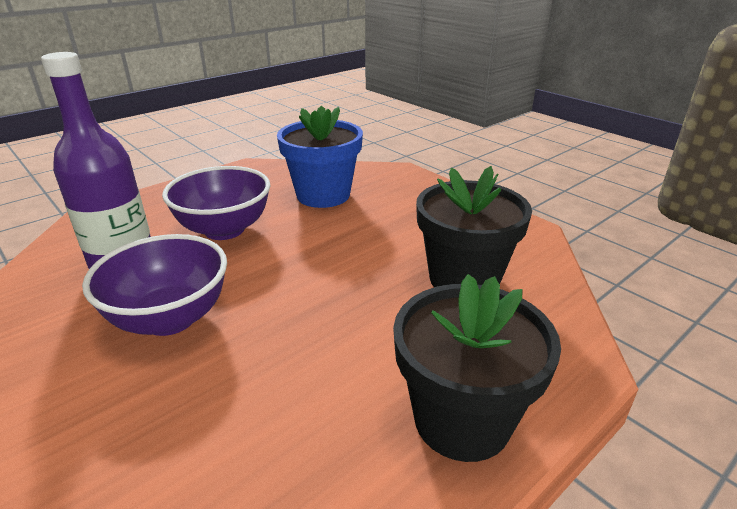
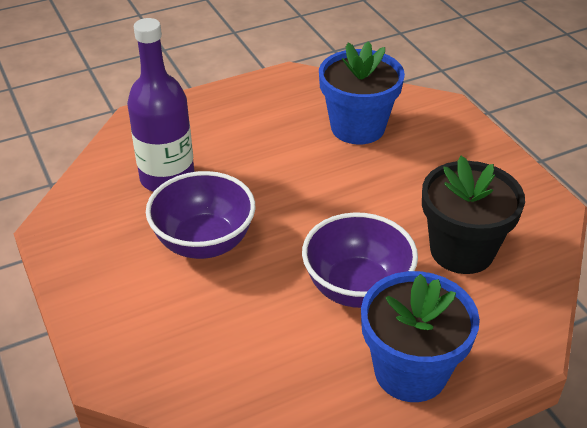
camera: 15 degrees right, 10 degrees up
(224, 229) = (256, 156): purple bowl -> purple bowl (357, 288)
(462, 420) = (410, 371): black flower pot -> blue flower pot

